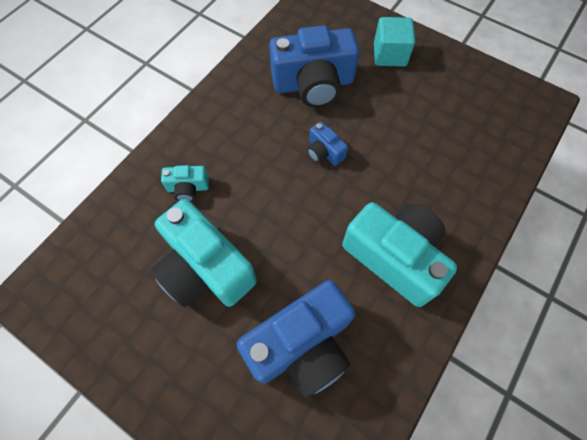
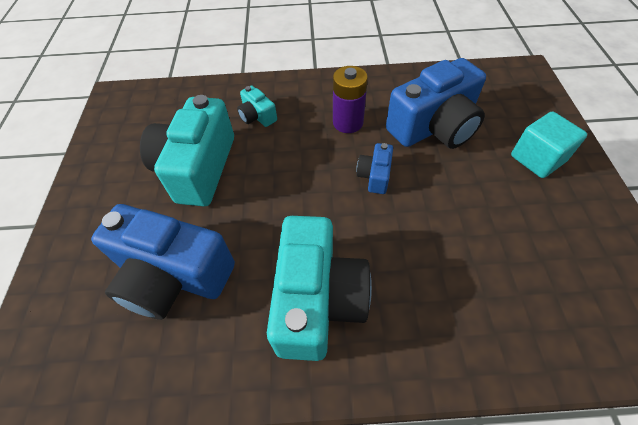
camera: 55 degrees right, 10 degrees down
(258, 131) = (348, 122): none -> purple battery
(313, 84) = (434, 127): blue camera -> blue camera turned 75 degrees counterclockwise

